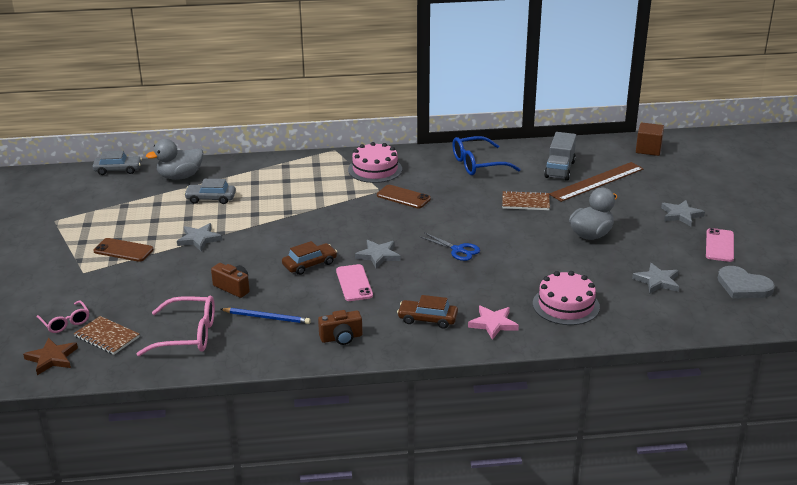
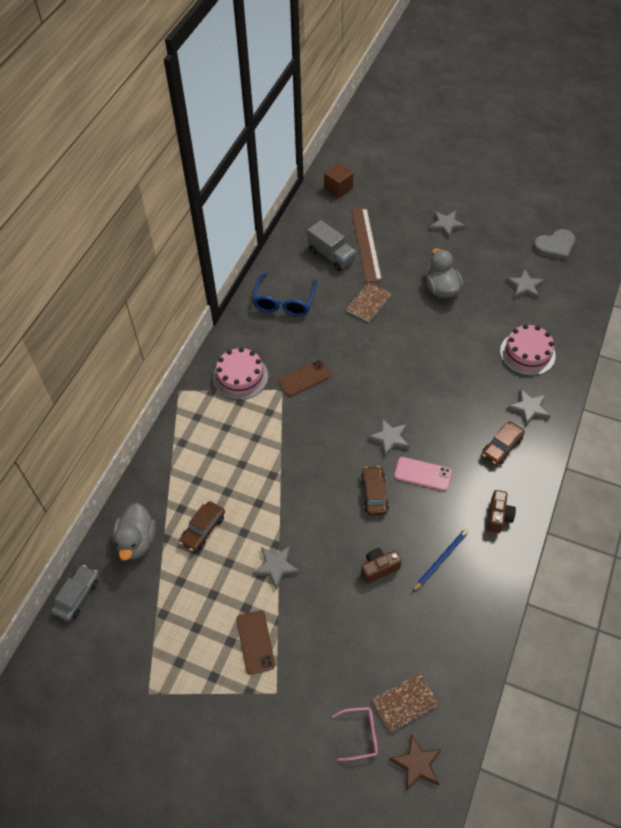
camera: 60 degrees left, 25 degrees up
(123, 250) = (255, 642): brown phone -> brown phone turned 60 degrees counterclockwise
(188, 335) = (436, 632): pink glasses -> none
(211, 198) = (203, 529): grey car -> brown car
(458, 250) = (413, 381): blue scissors -> none
(493, 324) = (529, 408): pink star -> grey star
(719, 245) = (499, 228): pink phone -> none

